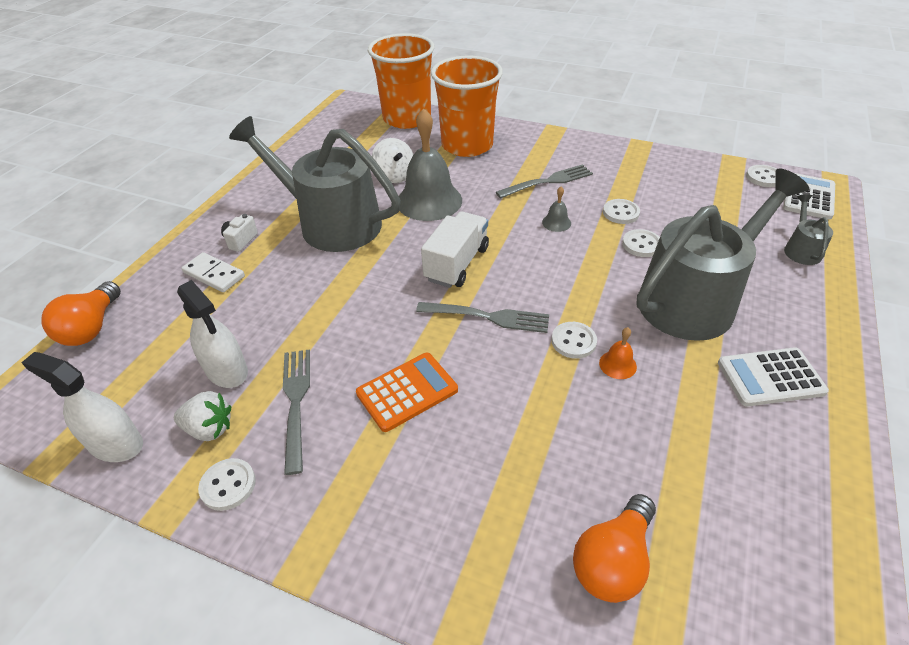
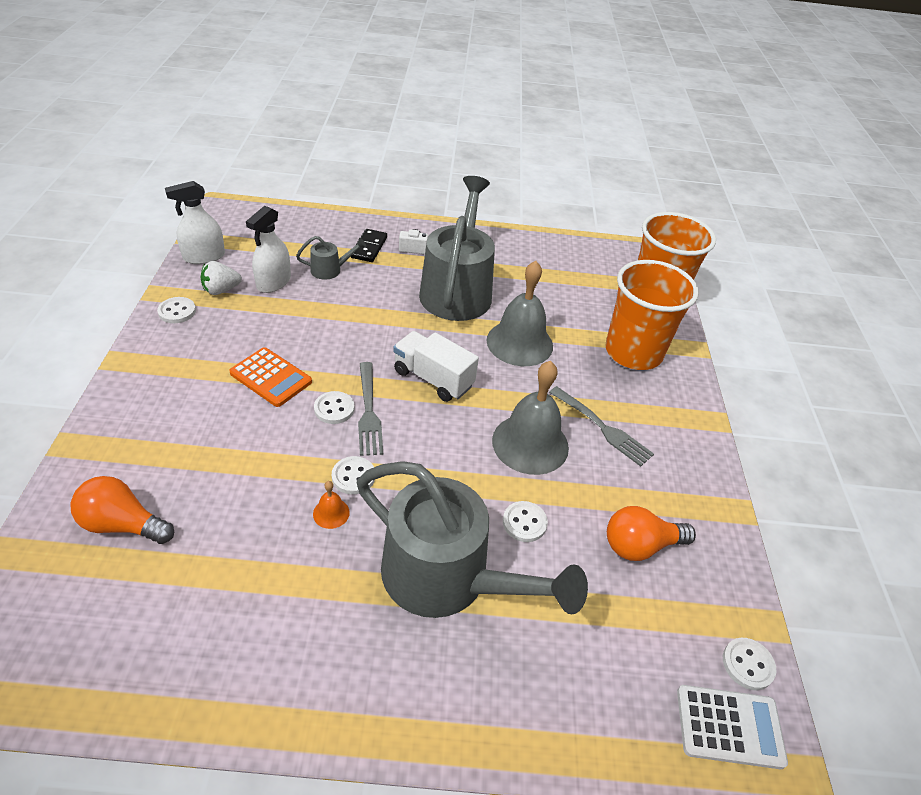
camera: 65 degrees right, 0 degrees up
(92, 327) = (299, 213): orange light bulb -> orange light bulb (640, 545)
(116, 444) = (204, 256): white spray bottle -> white spray bottle turned 120 degrees counterclockwise
(209, 428) = (221, 290): white strawberry -> white strawberry turned 75 degrees clockwise
(214, 274) = (369, 247): white domino -> black domino
(296, 403) = (249, 323): grey fork -> none
(395, 176) = (547, 312): white spinning top -> none
(457, 264) = (433, 379): white truck -> white truck turned 150 degrees counterclockwise
(556, 222) = (530, 443): grey bell -> grey bell, size x2.40
(620, 213) = (576, 499): white button -> white button (334, 409)
(770, 377) = (342, 651): white calculator -> none
(801, 249) = (590, 704): grey watering can -> grey watering can (330, 270)

